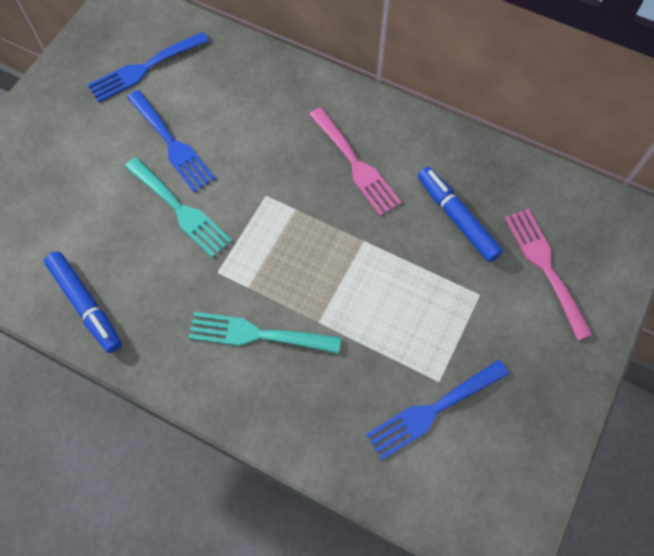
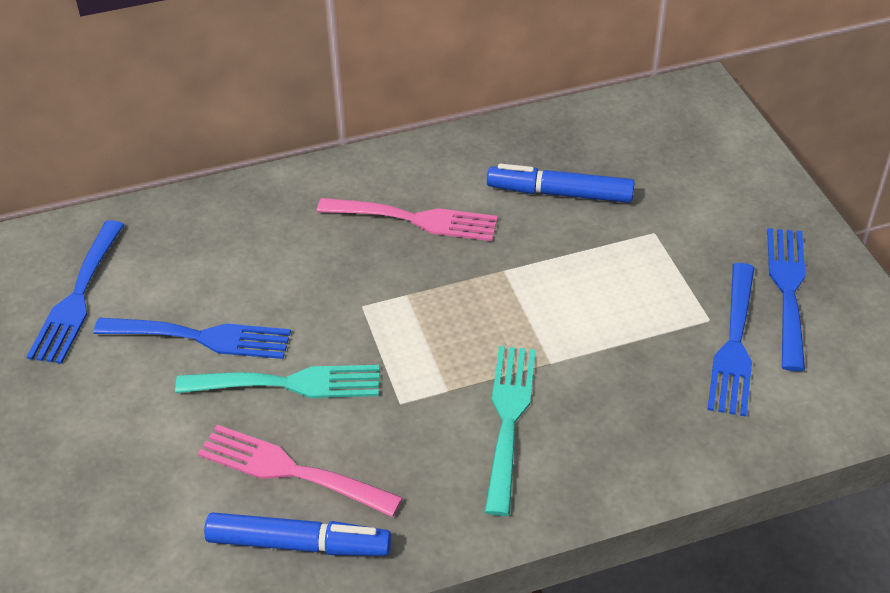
camera: 45 degrees left, 20 degrees down
(257, 334) = (508, 419): turquoise fork -> turquoise fork turned 135 degrees clockwise
(511, 408) = (787, 290): none -> blue fork
(545, 266) = (676, 174): pink fork -> pink fork (290, 470)

